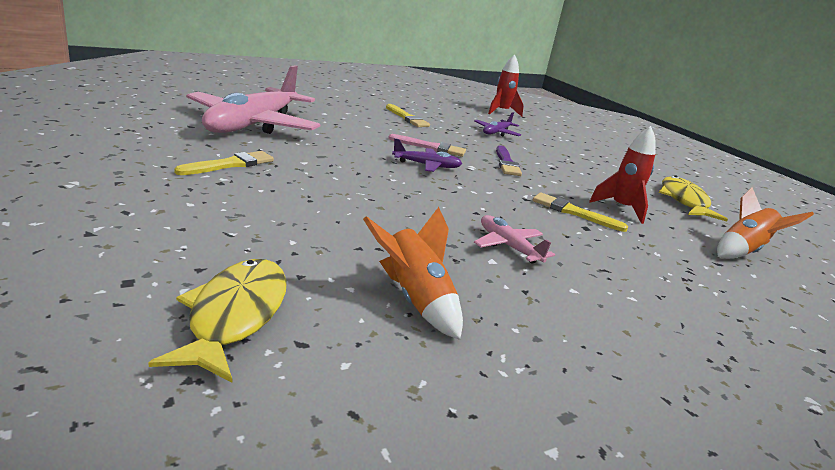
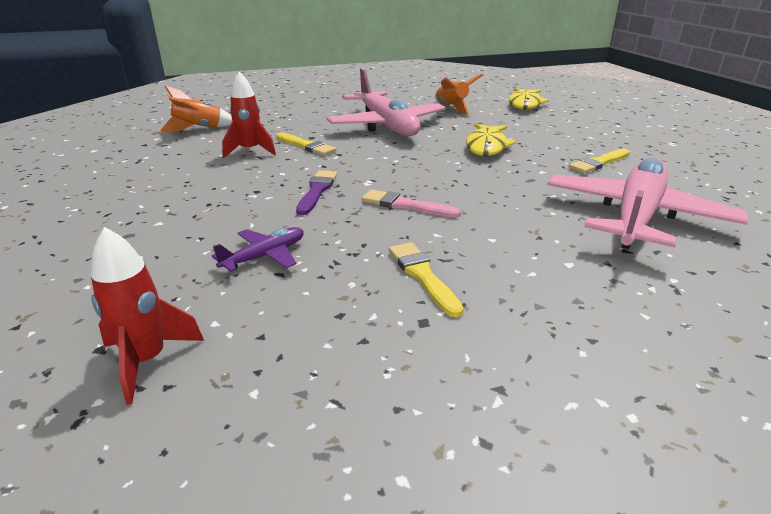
camera: 165 degrees left, 5 degrees up
(427, 165) = (420, 178): purple plane -> none
(508, 246) = (386, 125): pink plane -> pink plane, size x2.28
(684, 201) = (152, 162): yellow fish -> yellow fish (486, 146)

